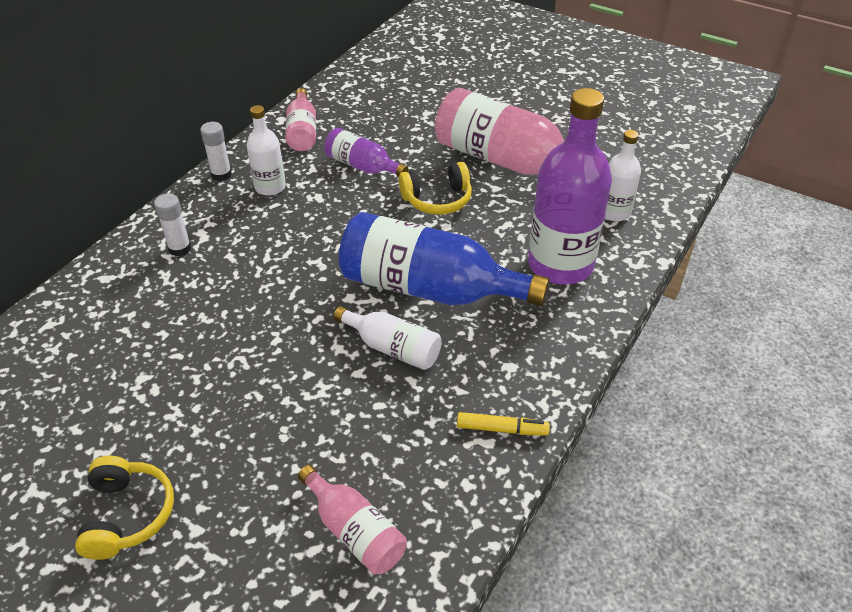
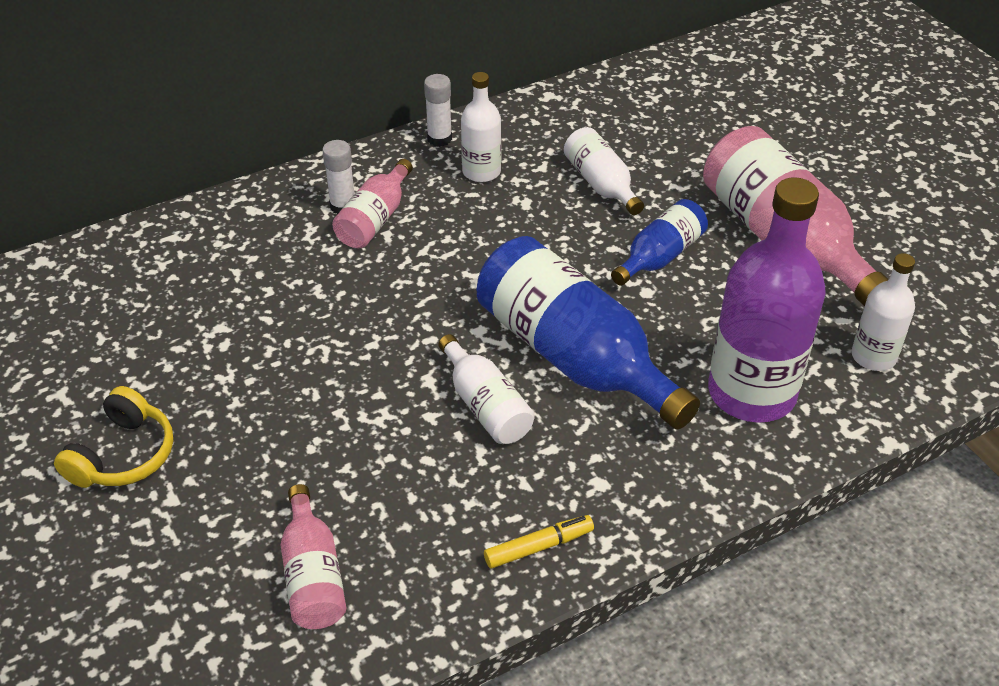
camera: 30 degrees right, 0 degrees up
(302, 132) = (561, 118): pink bottle -> pink bottle (375, 219)
(362, 166) = (601, 184): purple bottle -> white bottle
(437, 199) = (660, 256): yellow headphones -> blue bottle
(502, 429) = (539, 547): yellow marker -> yellow marker turned 60 degrees counterclockwise

